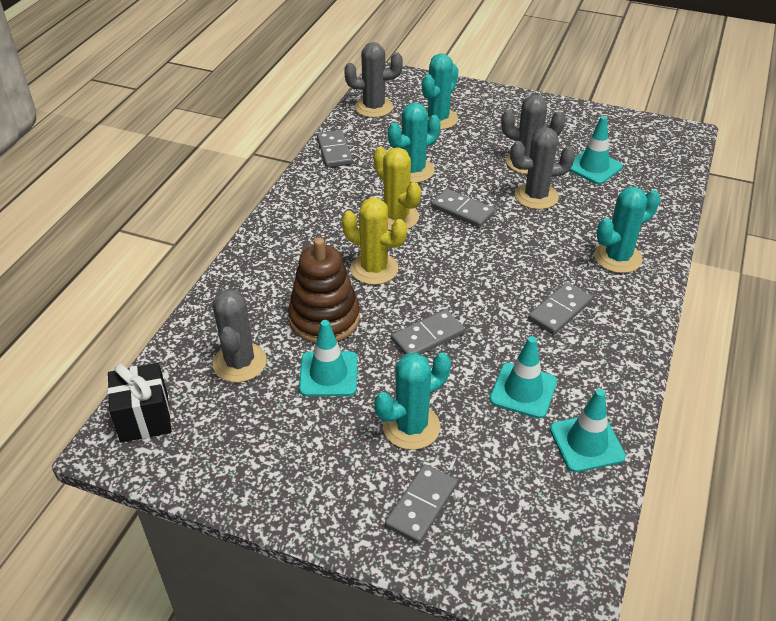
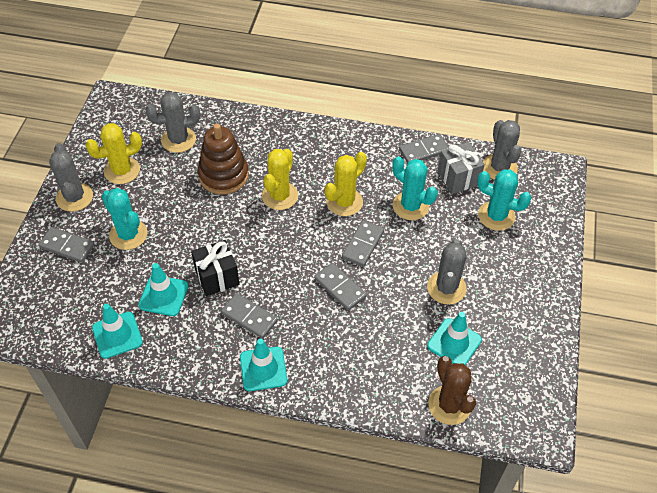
camera: 80 degrees right, 10 degrees up
(144, 418) = (131, 107): black gift -> black gift (217, 277)
(281, 432) = (122, 171): none -> yellow cactus
(328, 374) = (172, 186): turquoise traffic cone -> turquoise traffic cone (263, 369)
(381, 134) = (458, 178): none -> grey gift
(428, 337) = (212, 235): grey domino -> grey domino (340, 288)
(536, 196) = (395, 297): grey cactus -> grey cactus (74, 197)
(617, 258) = (321, 360): turquoise cactus -> none
(665, 180) = (449, 405): none -> brown cactus

